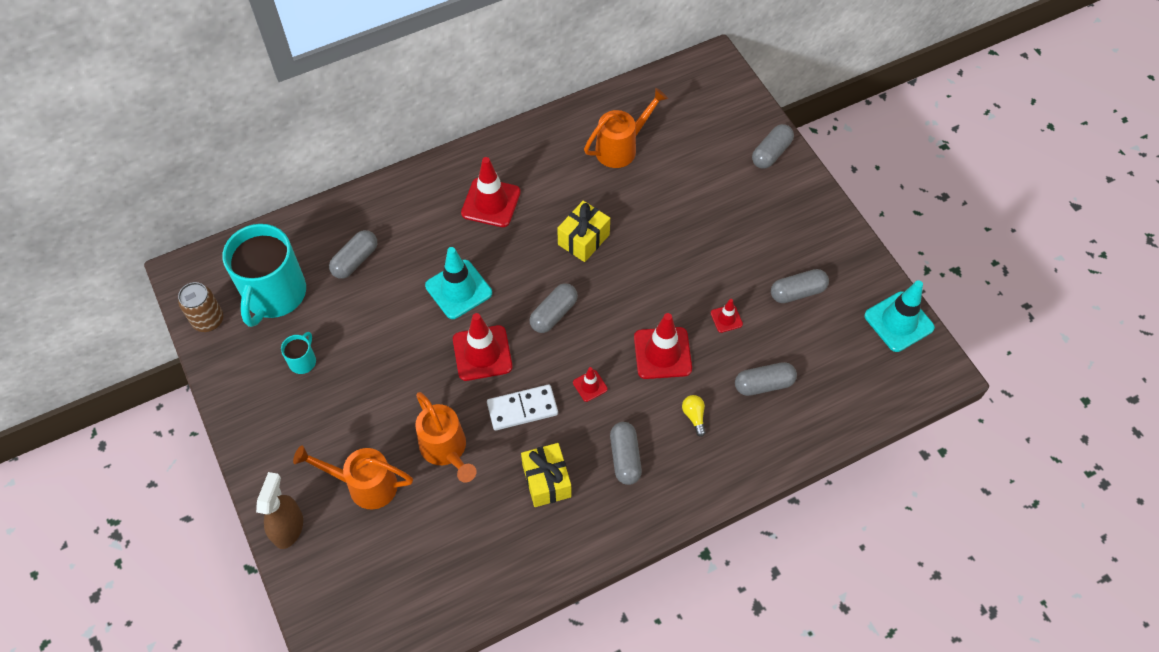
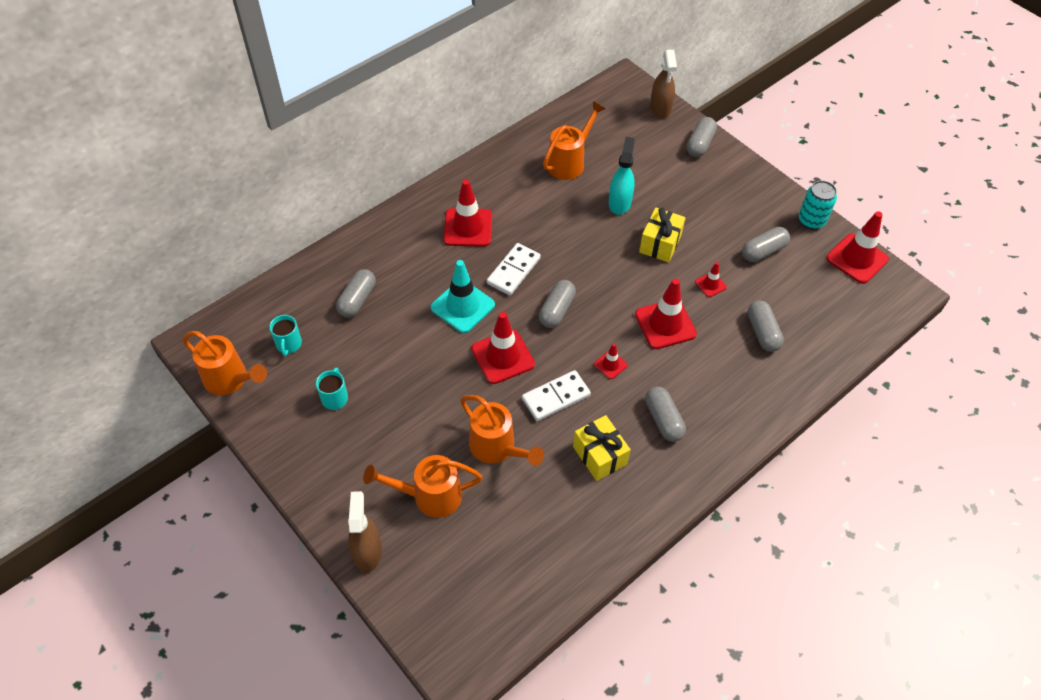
camera: 15 degrees left, 5 degrees down
(208, 320) = (230, 380): brown can -> orange watering can
(274, 294) = (288, 344): turquoise mug -> turquoise mug, size x0.42
(523, 261) = (514, 271): none -> white domino
(583, 239) = (562, 243): yellow gift -> yellow gift (660, 244)
(660, 205) = (619, 202): none -> turquoise spray bottle
(694, 416) = (712, 371): yellow light bulb -> none
(741, 102) = (660, 108): none -> brown spray bottle
(763, 384) = (762, 332): grey capsule -> grey capsule turned 75 degrees counterclockwise
(864, 267) = (811, 220): none -> turquoise can
(898, 322) = (857, 259): turquoise traffic cone -> red traffic cone

